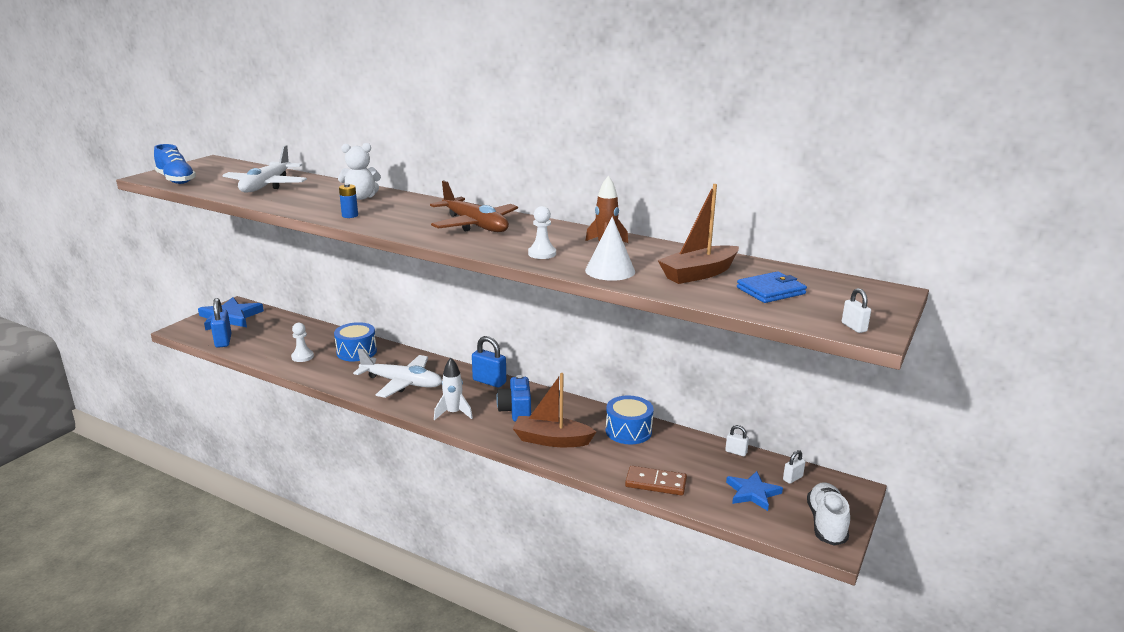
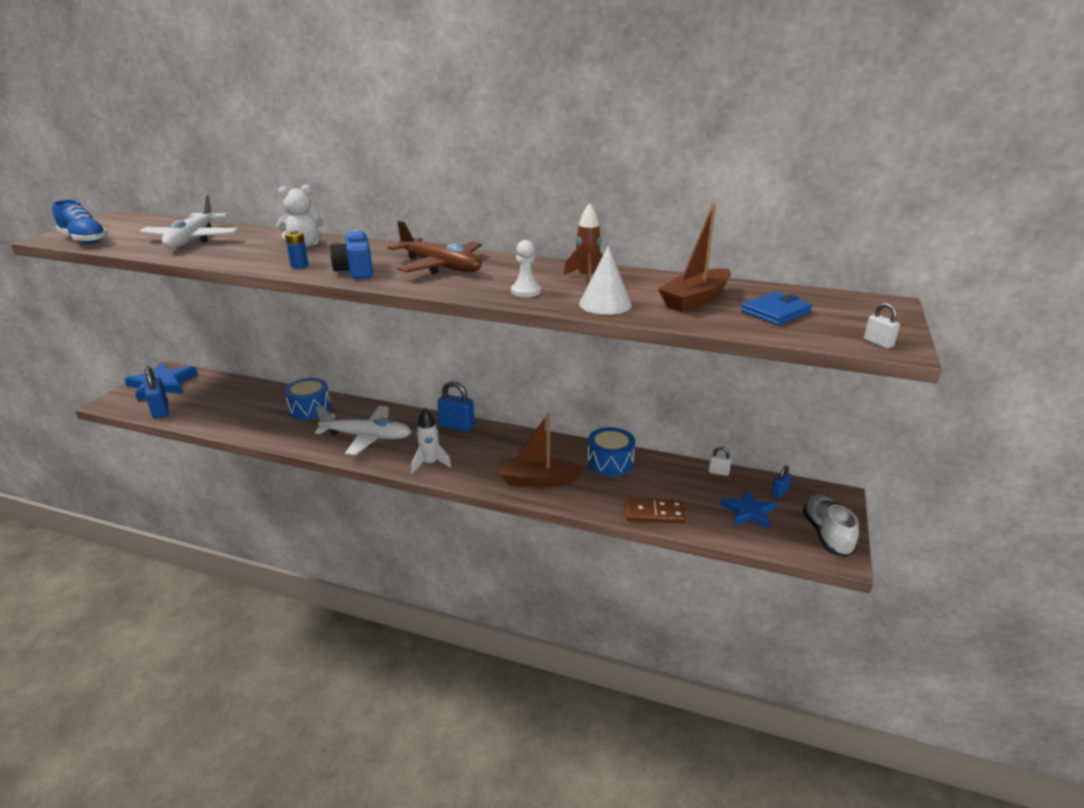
camera: 10 degrees left, 5 degrees up
(302, 357) = (253, 419): white pawn -> none
(516, 411) = (493, 454): blue camera -> blue camera (355, 271)
(792, 478) = (779, 492): white padlock -> blue padlock

